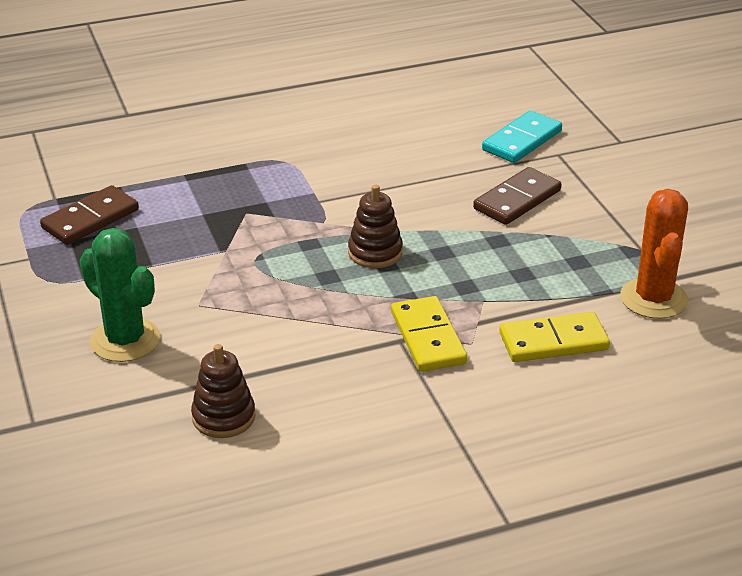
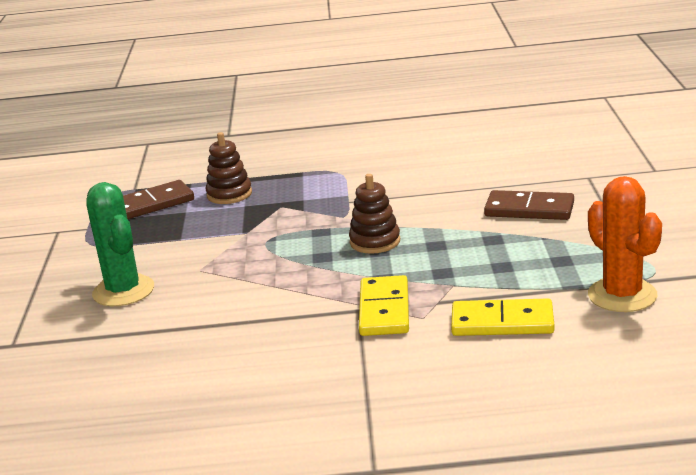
camera: 20 degrees right, 10 degrees down
(223, 417) = (167, 355): brown stacking toy -> brown stacking toy (229, 194)
(517, 200) = (529, 209): brown domino -> brown domino turned 45 degrees clockwise
(522, 141) = (558, 165): turquoise domino -> none
(653, 299) = (622, 295): orange cactus -> orange cactus turned 45 degrees counterclockwise

